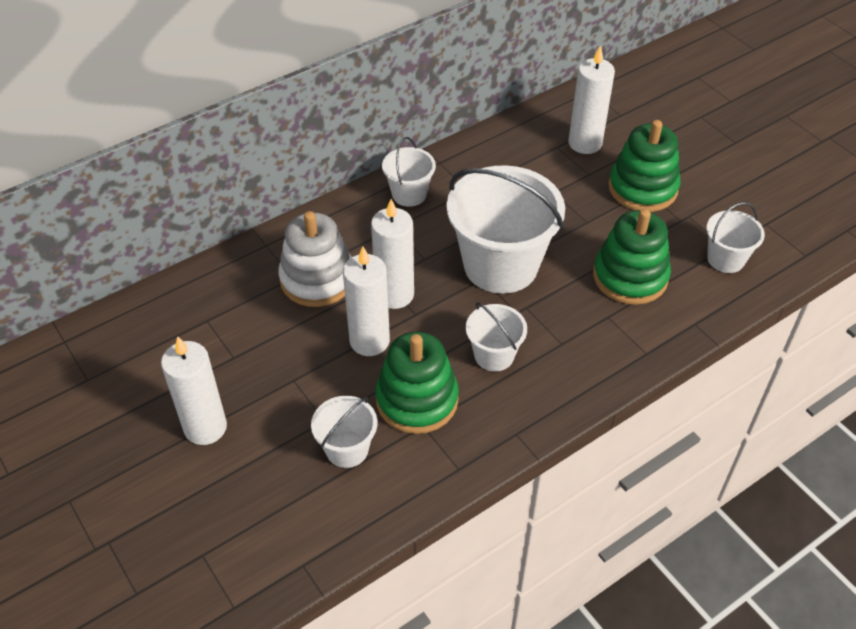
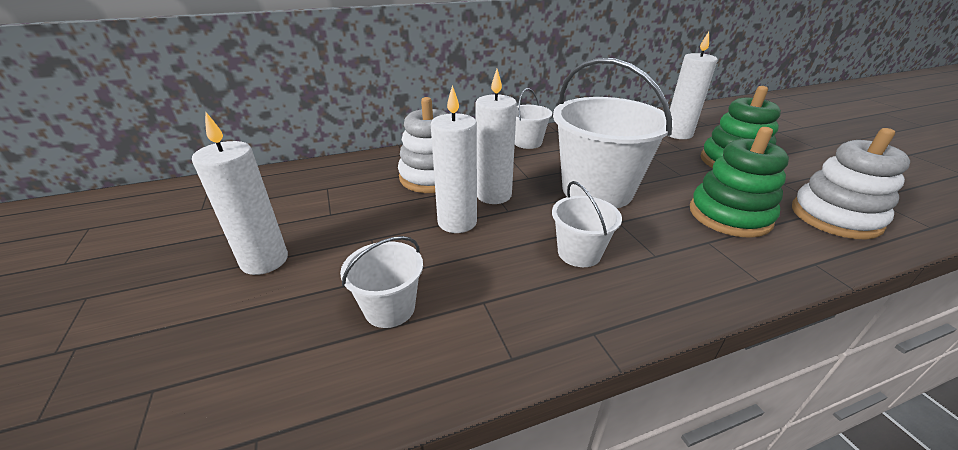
camera: 15 degrees right, 15 degrees down
(417, 400) = (485, 276): green stacking toy -> none
(725, 259) = (835, 217): white bucket -> white stacking toy

